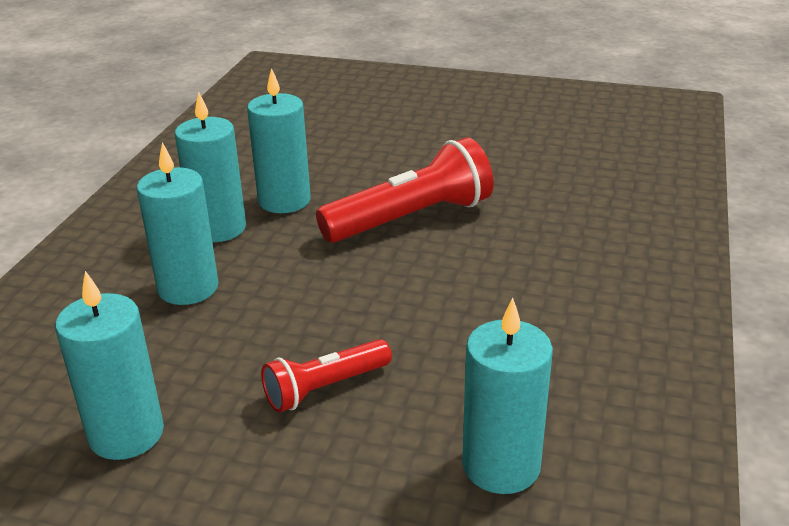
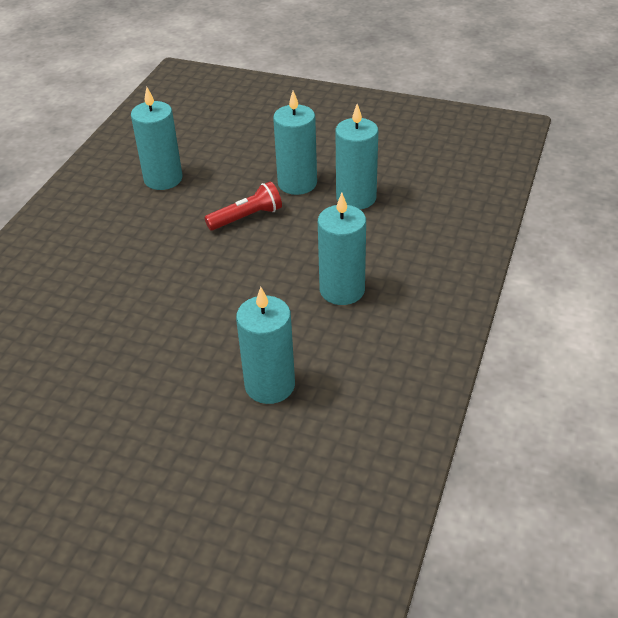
camera: 175 degrees left, 10 degrees up
(218, 228) = (328, 351): turquoise candle -> turquoise candle (297, 183)
(411, 218) = (157, 354): red flashlight -> none

